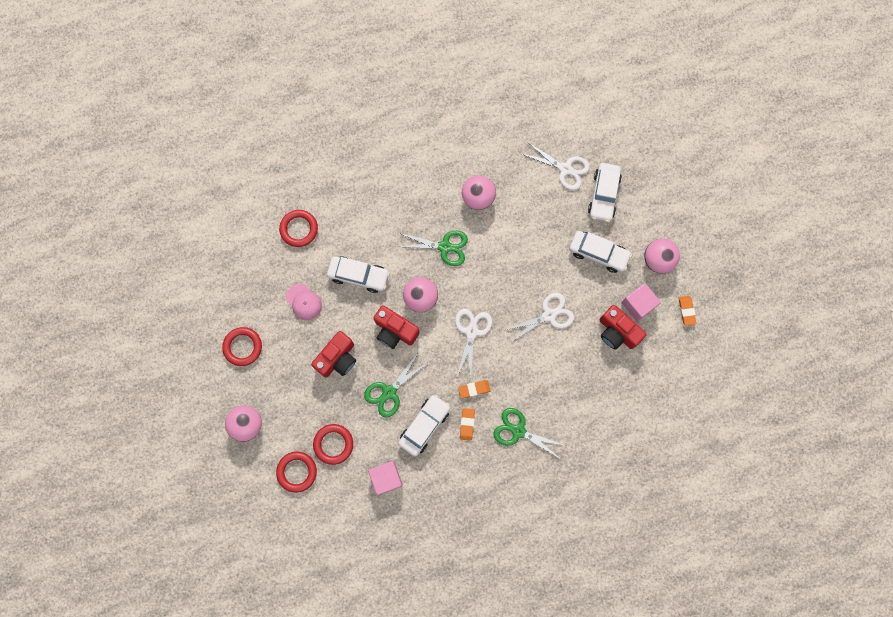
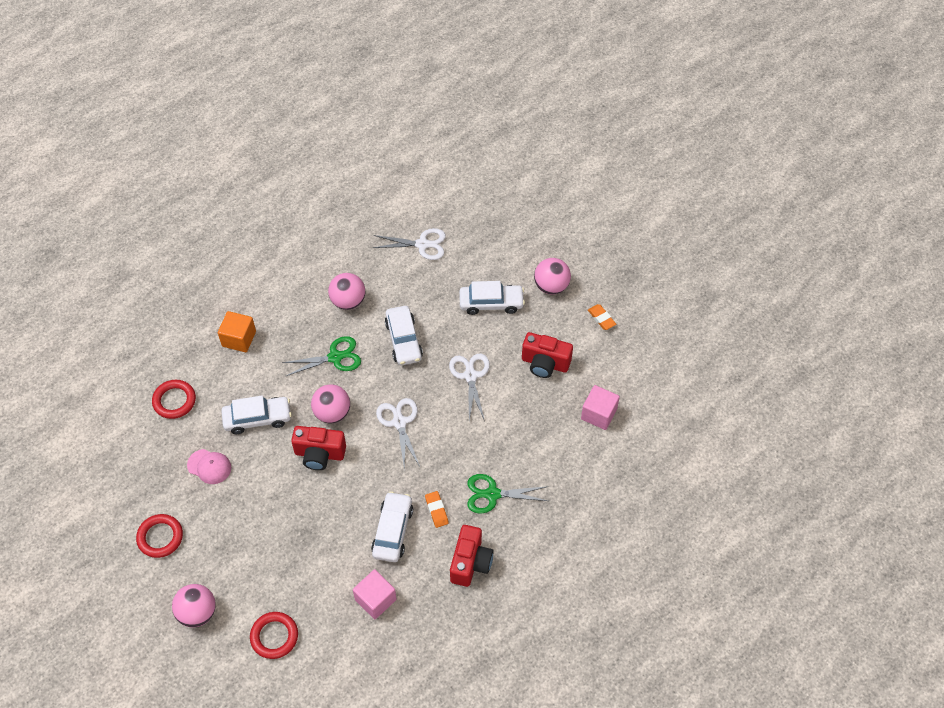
camera: 25 degrees left, 20 degrees down
(333, 444) = (303, 591): red ring -> none
(337, 358) = (270, 505): red camera -> red camera (470, 563)
(373, 193) = (239, 339): none -> orange cube
(389, 392) = (340, 514): green scissors -> none
(474, 389) = (428, 474): orange eraser -> none
(549, 315) = (470, 376): white scissors -> white scissors turned 45 degrees counterclockwise
(603, 195) = (470, 252): white car -> white car (403, 340)
(638, 304) = (552, 331): pink cube -> pink cube (598, 414)

